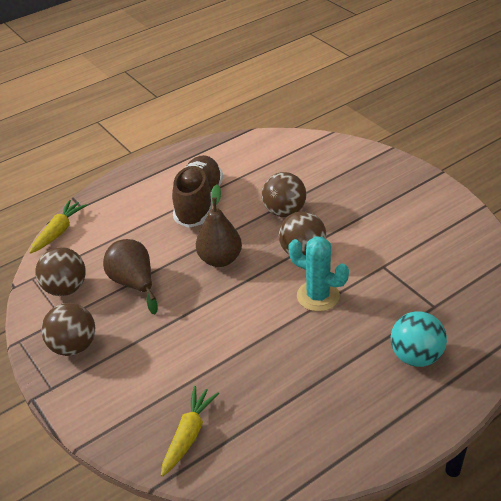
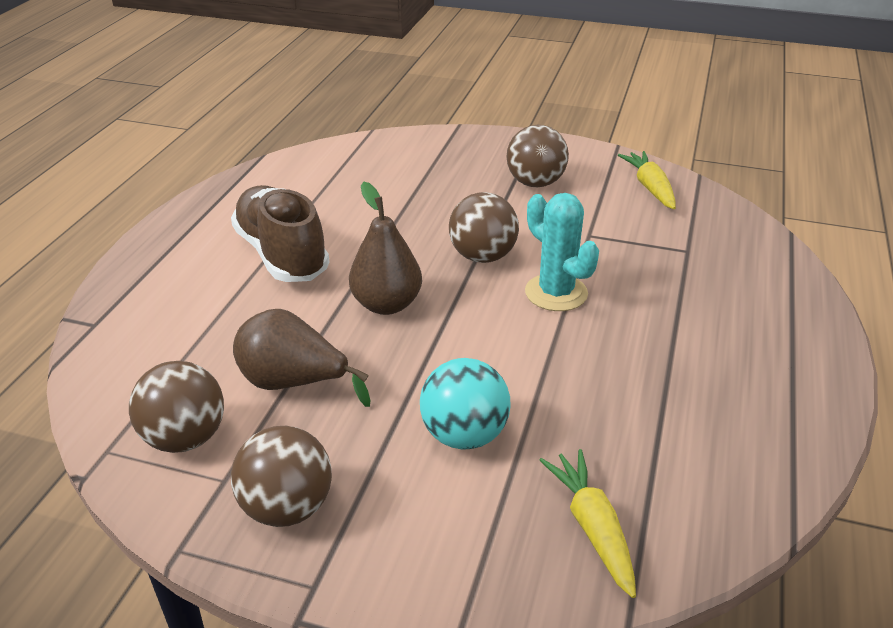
camera: 40 degrees left, 5 degrees down
(59, 231) = (88, 370): yellow carrot -> yellow carrot (650, 187)
(284, 211) = (409, 224): brown ball -> brown ball (535, 183)
(318, 296) = (556, 293): turquoise cactus -> turquoise cactus turned 60 degrees clockwise
(416, 356) = (731, 305): turquoise ball -> turquoise ball (464, 435)

